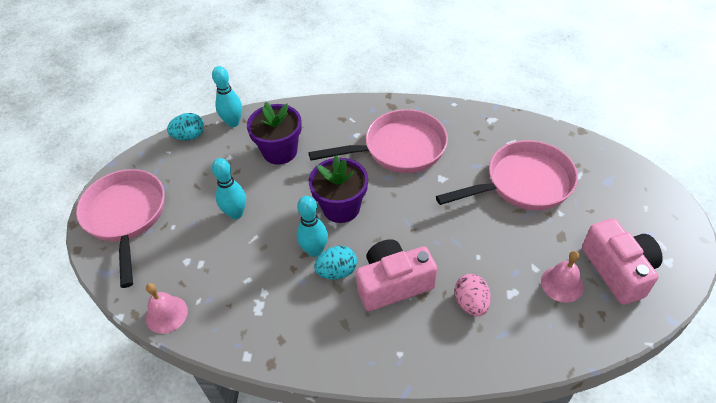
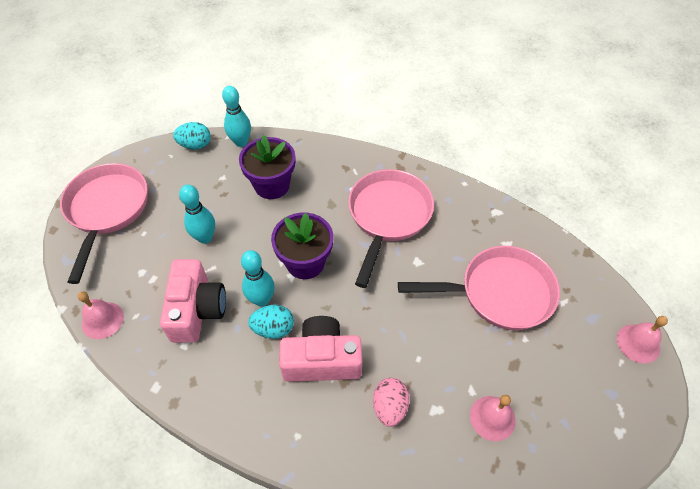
camera: 15 degrees right, 5 degrees up
(399, 148) = (388, 216): pink pan -> pink pan turned 75 degrees counterclockwise
(618, 270) = (559, 423): pink camera -> pink camera (197, 310)
(652, 189) = (638, 343): none -> pink bell

